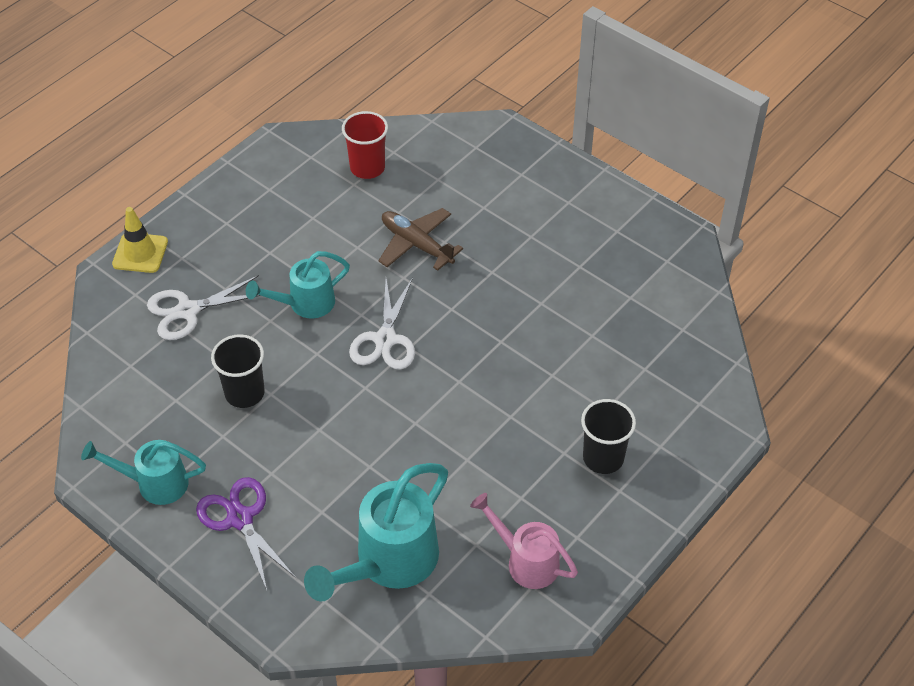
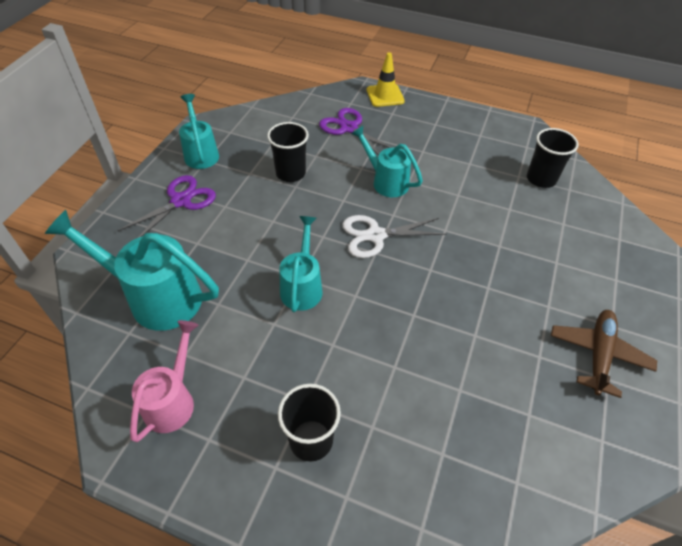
camera: 70 degrees right, 0 degrees up
(187, 311) = (349, 128): white scissors -> purple scissors
(367, 167) = (541, 179): red cup -> black cup
(416, 244) = (484, 229): brown plane -> brown plane (598, 354)
(429, 423) = (302, 286): none -> turquoise watering can

